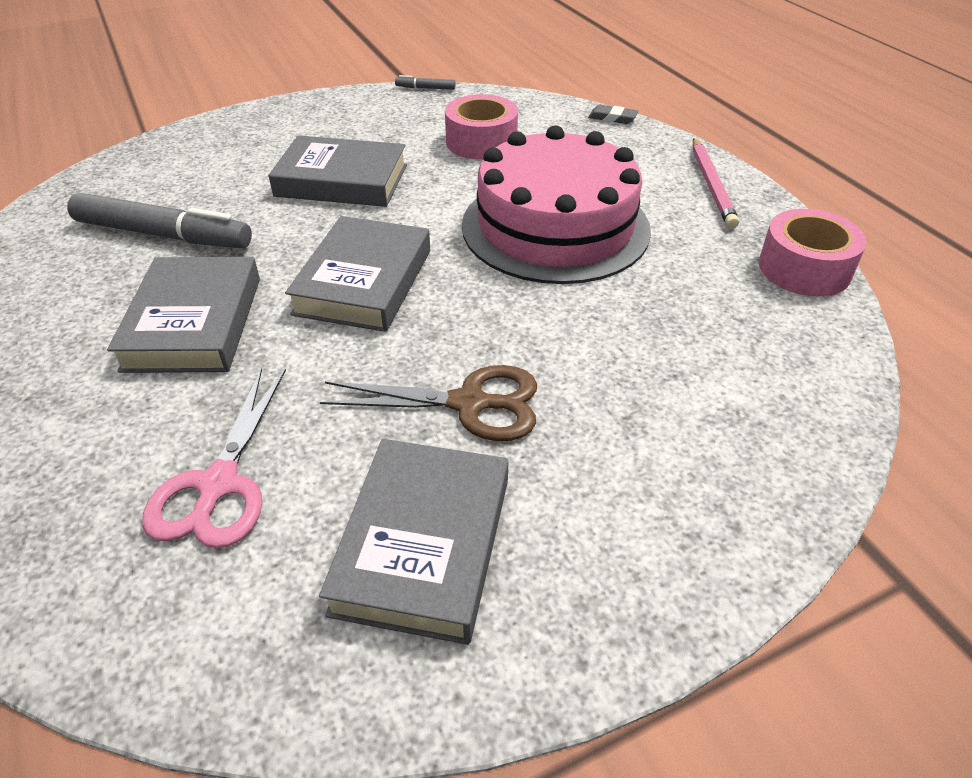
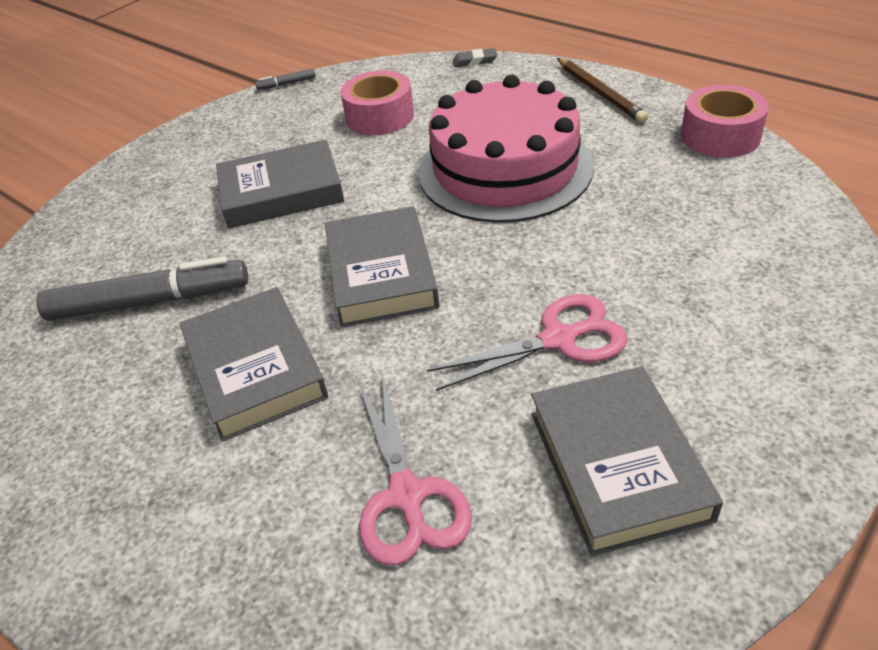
camera: 20 degrees left, 0 degrees up
(470, 403) = (559, 339): brown scissors -> pink scissors
(711, 185) = (599, 93): pink pencil -> brown pencil

